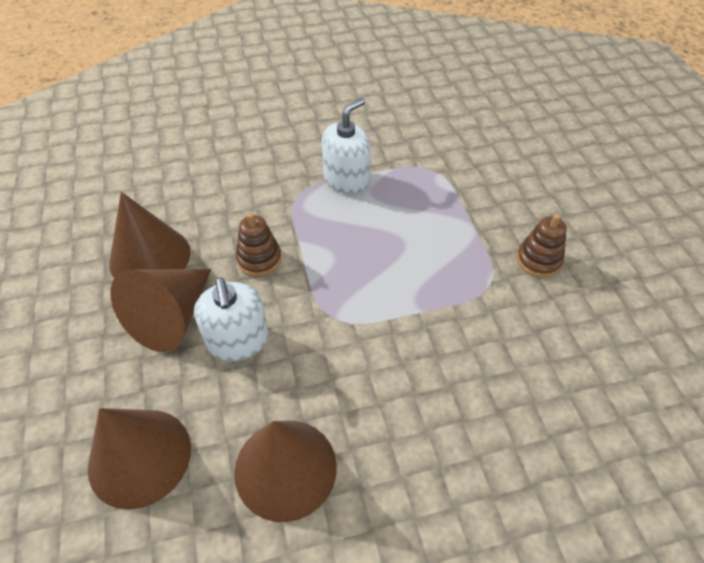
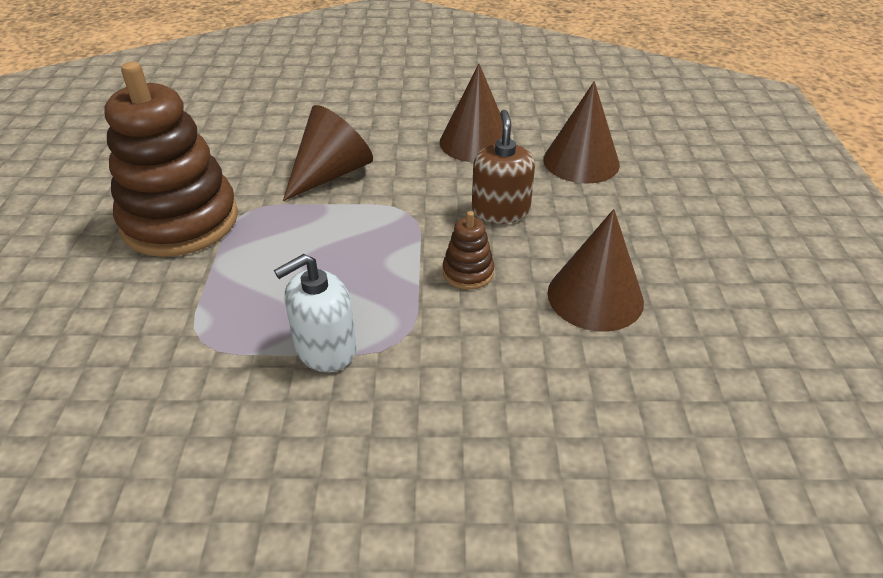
camera: 165 degrees left, 10 degrees down
(171, 317) = (564, 238): brown cone -> brown cone (331, 174)
(238, 341) = (500, 211): white soap dispenser -> brown soap dispenser
(538, 260) = (180, 221): brown stacking toy -> brown stacking toy, size x2.41

